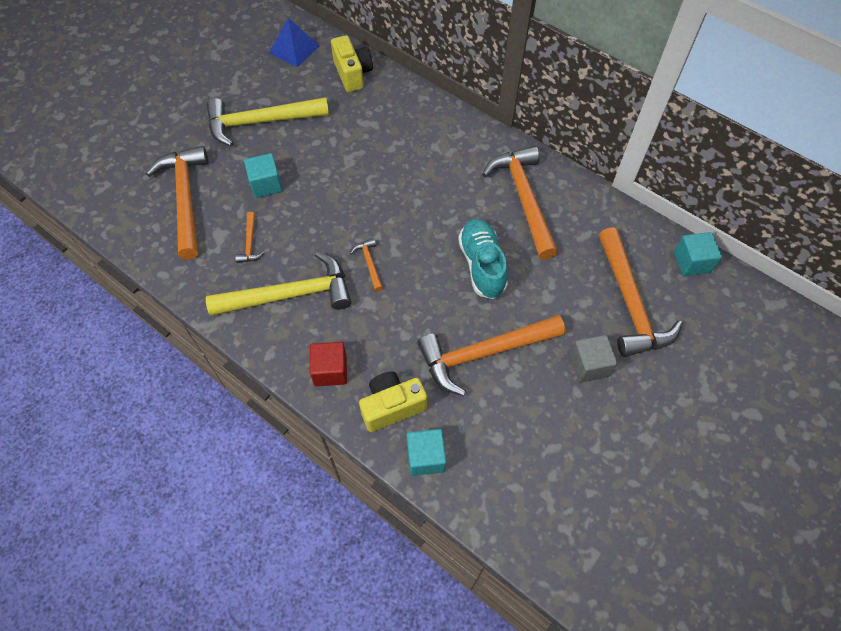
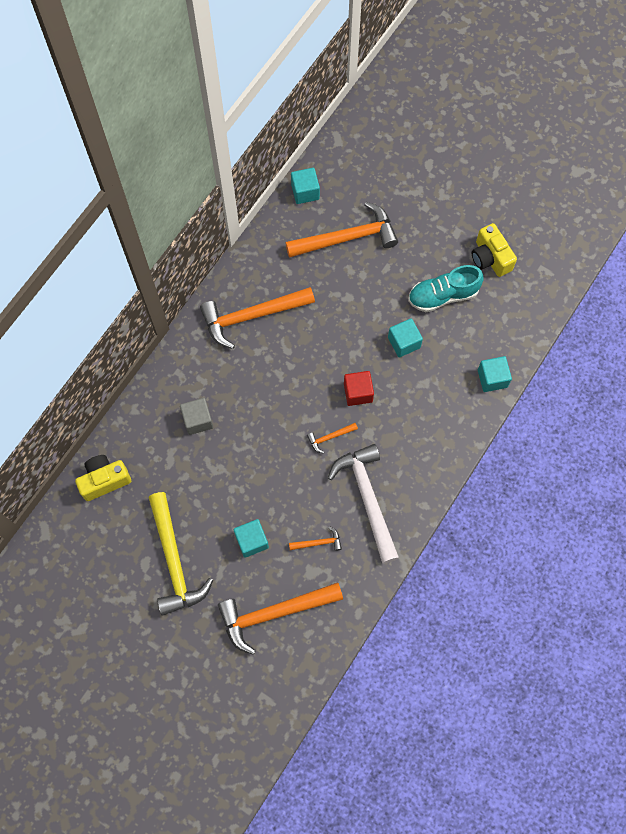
camera: 95 degrees left, 10 degrees up
(290, 294) = (367, 498): yellow hammer -> white hammer
(294, 49) = (69, 545): blue pyramid -> none
(330, 370) = (432, 455): red cube -> red cube (358, 392)
(392, 406) = (456, 406): yellow camera -> yellow camera (490, 258)
(482, 265) = (323, 347): turquoise shoe -> turquoise shoe (443, 295)
(484, 353) = (404, 342): orange hammer -> turquoise cube
(589, 365) = (404, 268): grey cube -> grey cube (198, 420)

